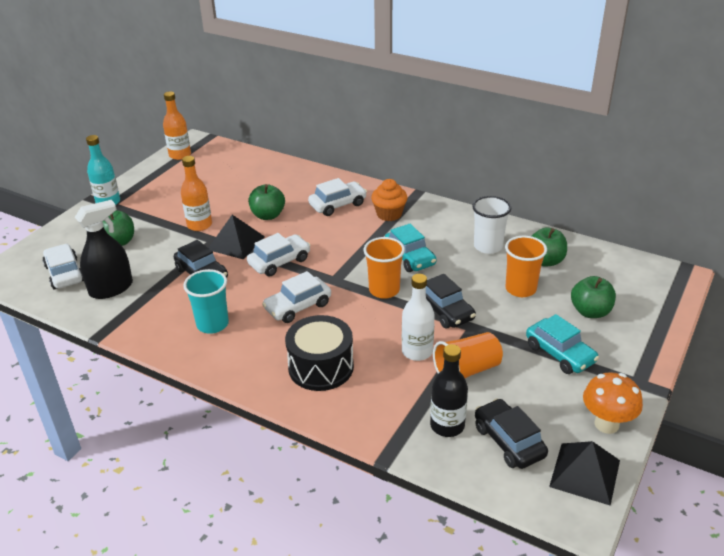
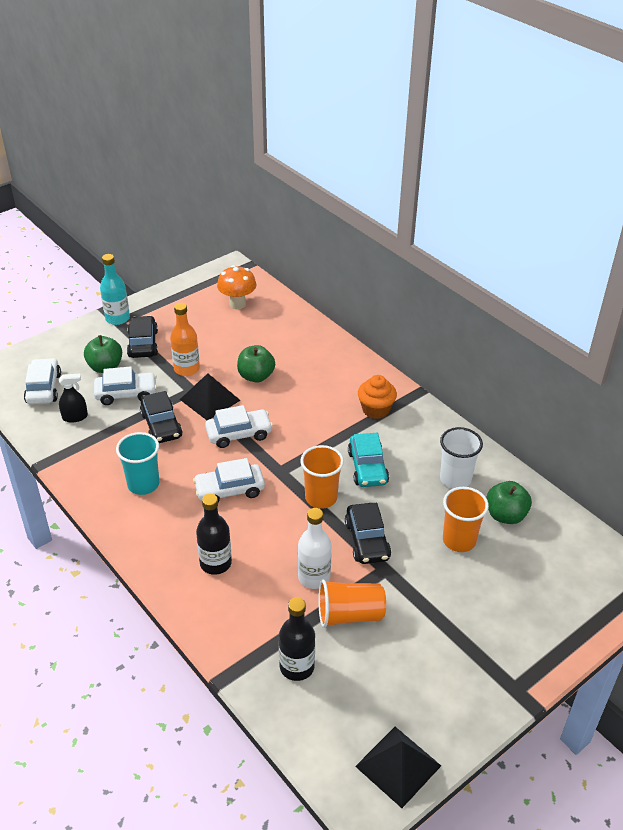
camera: 20 degrees right, 5 degrees up
(111, 288) = (75, 417): black spray bottle -> black spray bottle, size x0.57
(180, 155) = (209, 280): orange bottle -> none
(321, 367) = (215, 563): black drum -> black bottle
(337, 205) = (330, 383): white car -> white car (126, 394)
(508, 441) = (345, 705): black car -> black car (143, 344)
(560, 353) = (454, 628): turquoise car -> none
(590, 312) = (516, 591): green apple -> none
(606, 424) = (452, 722): orange mushroom -> orange mushroom (237, 304)

